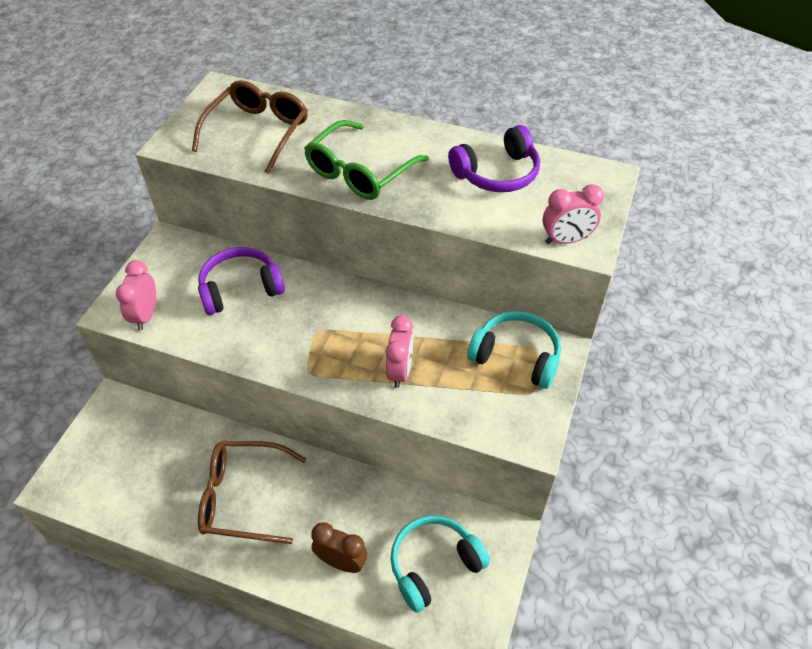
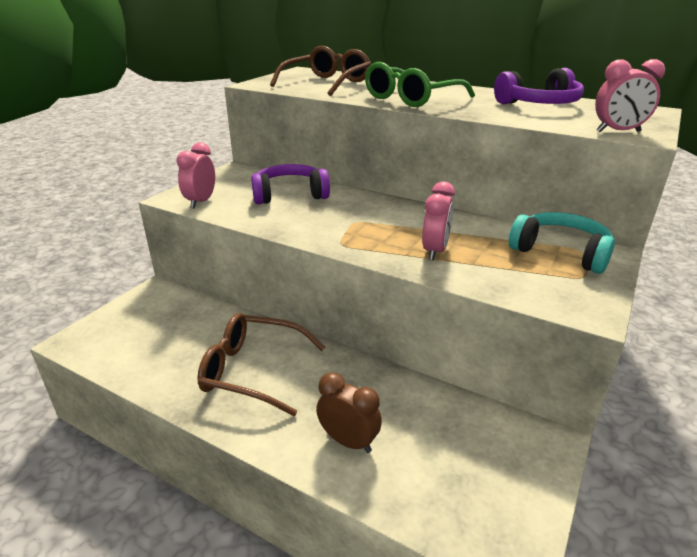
camera: 10 degrees right, 20 degrees down
(434, 565) = (459, 460): turquoise headphones -> none

